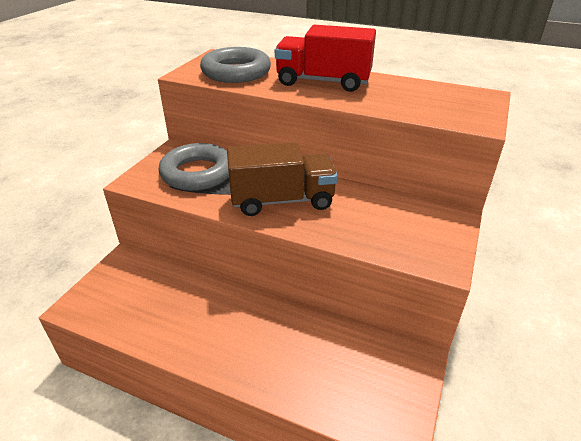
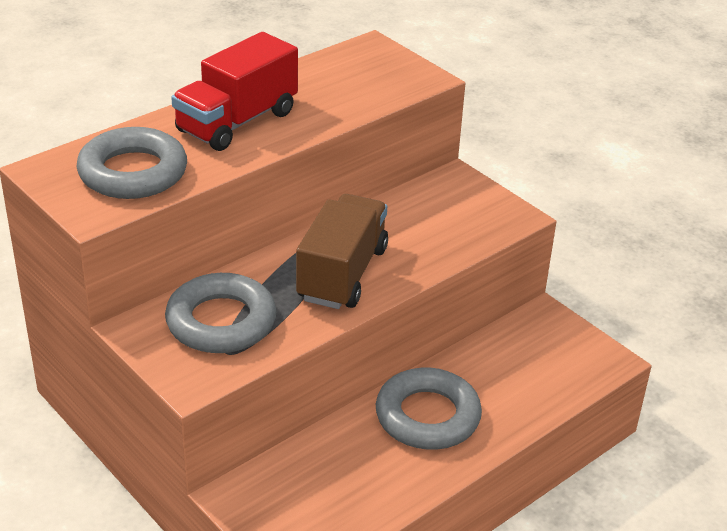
camera: 65 degrees left, 0 degrees up
(242, 324) = (427, 416): none -> grey ring

